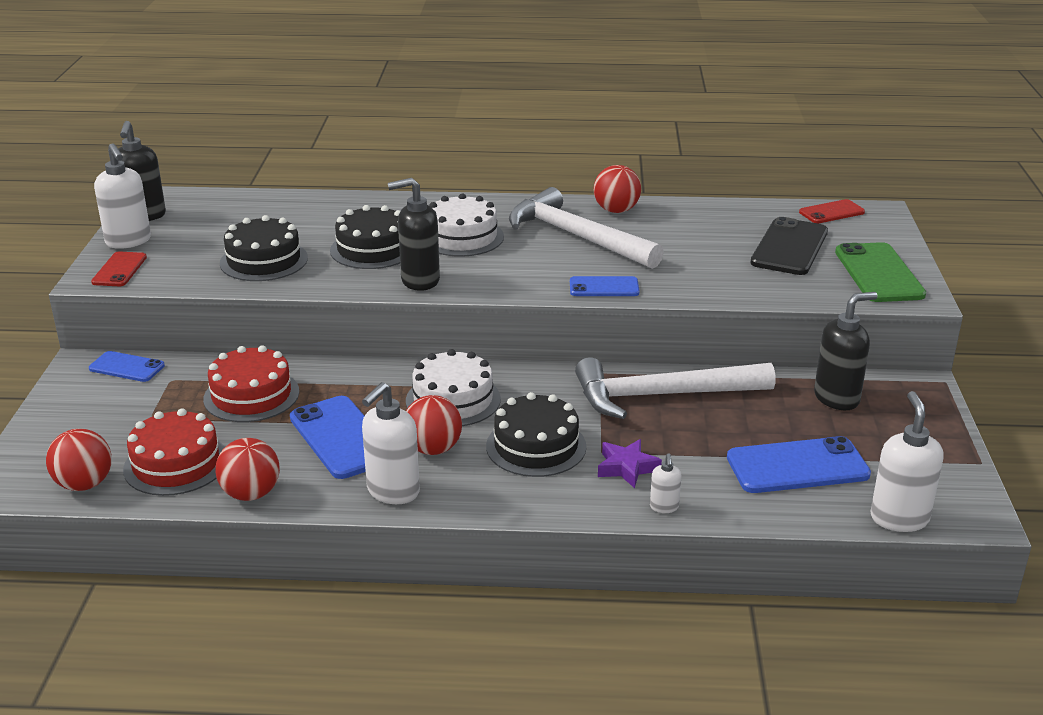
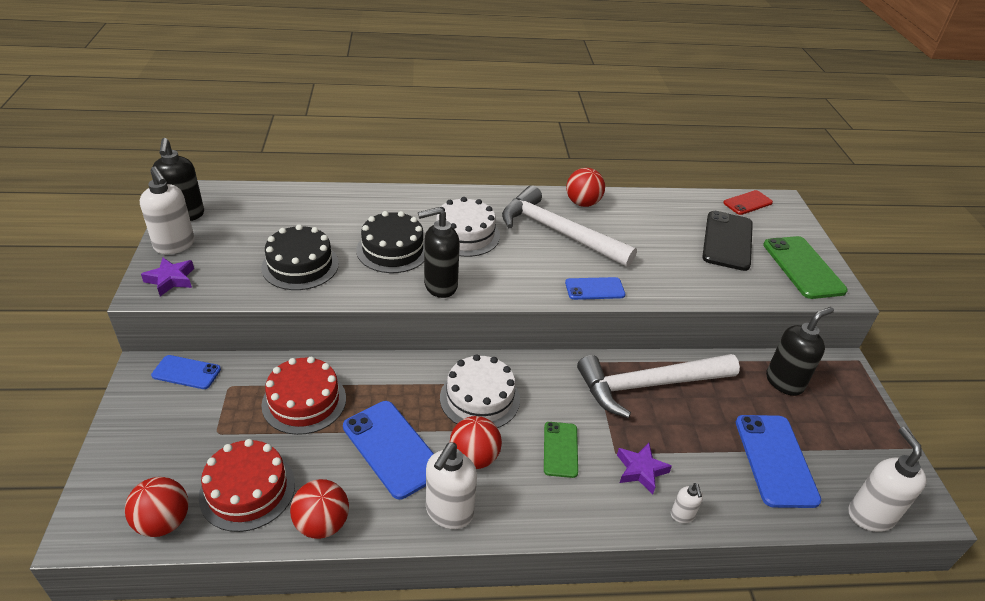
camera: 10 degrees left, 10 degrees up
(119, 270) = (170, 280): red phone -> purple star
(536, 446) = (560, 449): black cake -> green phone
(797, 466) = (775, 460): blue phone -> blue phone turned 75 degrees counterclockwise

